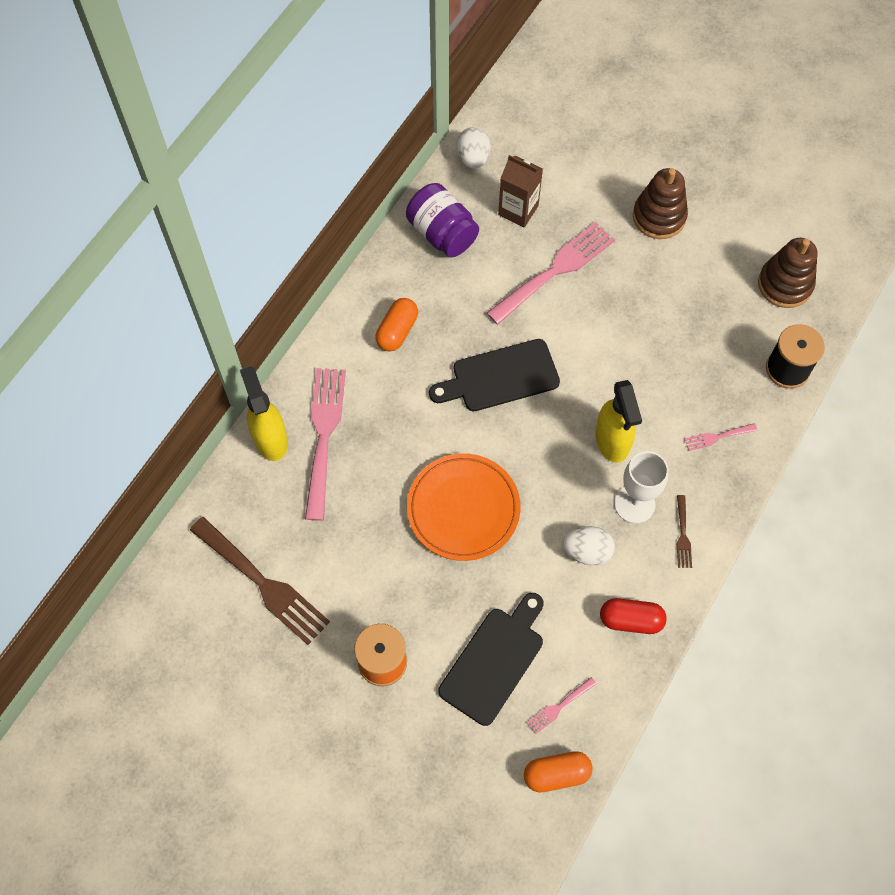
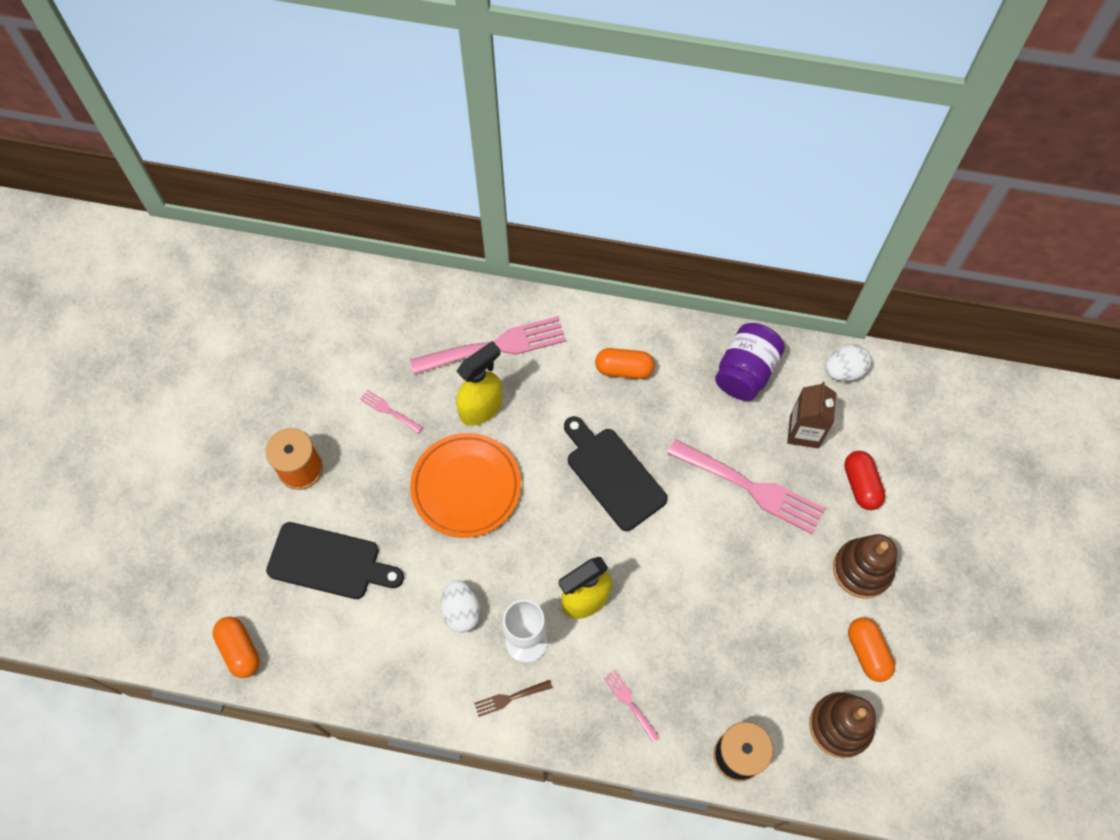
camera: 70 degrees right, 0 degrees up
(263, 583) = (342, 349): brown fork -> none
(270, 439) = (476, 306): yellow spray bottle -> yellow spray bottle (481, 408)
(559, 706) = (303, 633): pink fork -> pink fork (389, 410)
(631, 620) = (406, 673): red capsule -> red capsule (861, 485)
(730, 241) = (867, 652): none -> orange capsule

